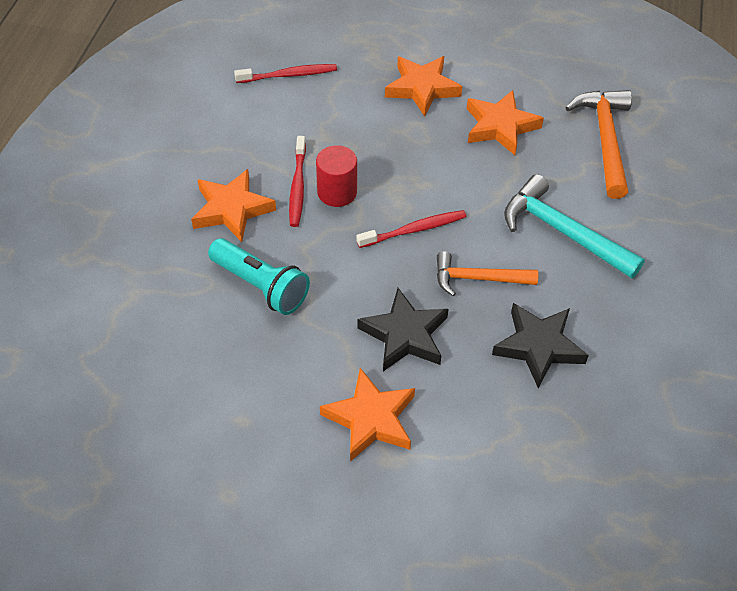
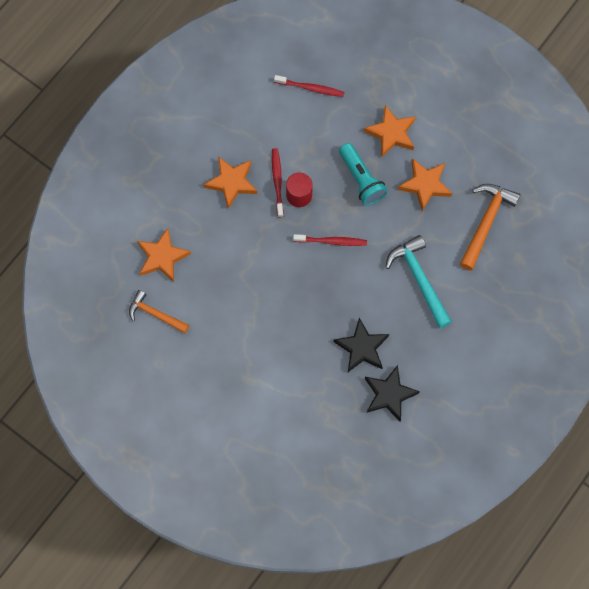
camera: 25 degrees right, 20 degrees up
(261, 286) = (226, 244): turquoise flashlight -> turquoise flashlight (361, 179)
(297, 187) = (277, 181): red toothbrush -> red toothbrush turned 150 degrees clockwise
(371, 419) = (249, 352): orange star -> orange star (162, 257)
(405, 335) = (292, 309): black star -> black star (389, 394)
(478, 279) = (351, 290): orange hammer -> orange hammer (155, 314)

